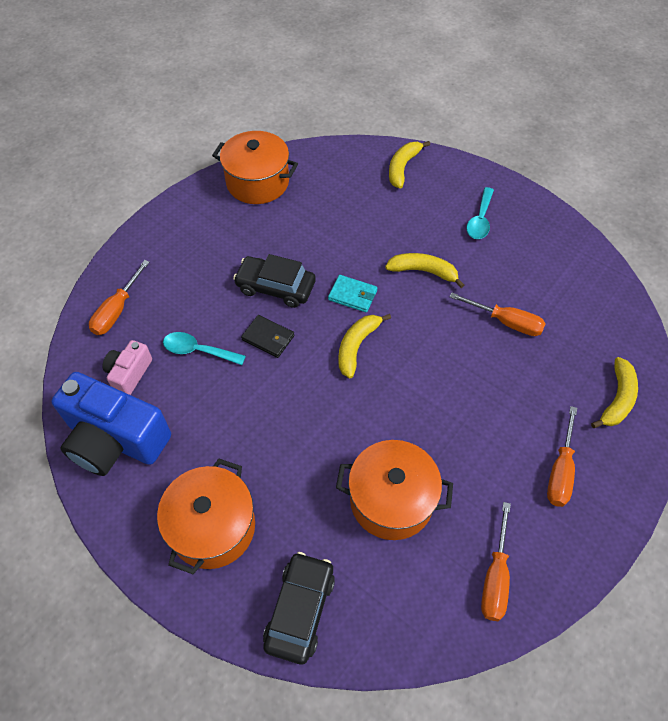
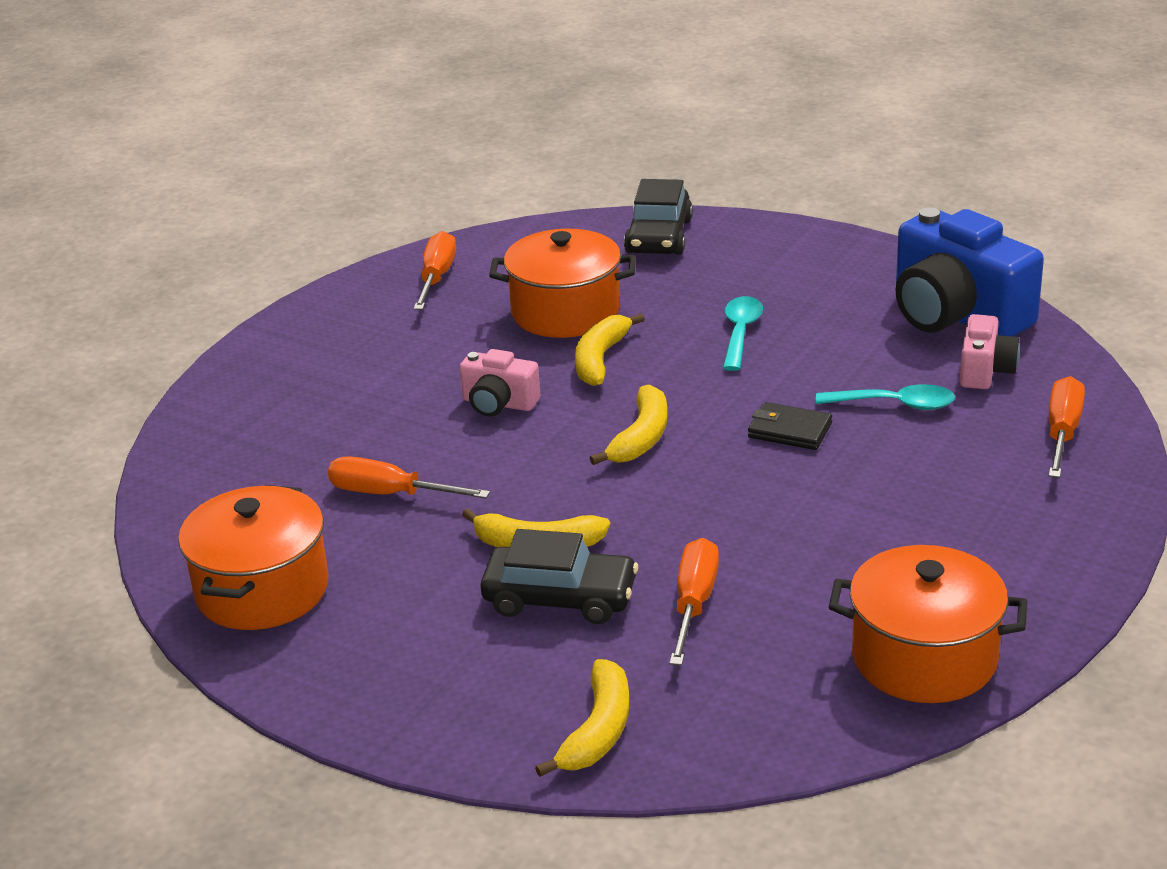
camera: 175 degrees right, 25 degrees down
(115, 439) = (956, 315): blue camera -> blue camera turned 150 degrees counterclockwise
(213, 527) = (784, 271): orange pot -> orange pot (262, 590)
(275, 287) = (805, 492): black car -> black car (560, 598)
(352, 295) = (663, 497): turquoise wallet -> none
(443, 395) = (498, 403): none -> pink camera
(480, 220) = (421, 643): turquoise spoon -> turquoise spoon (740, 333)
(560, 471) = (338, 357): orange screwdriver -> orange screwdriver (694, 603)
(617, 399) = (232, 429): yellow banana -> yellow banana (600, 359)

